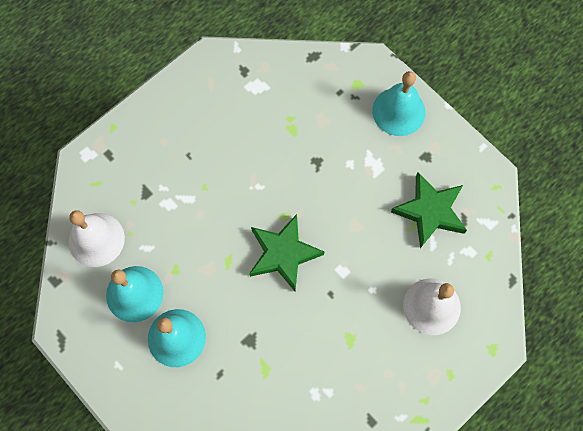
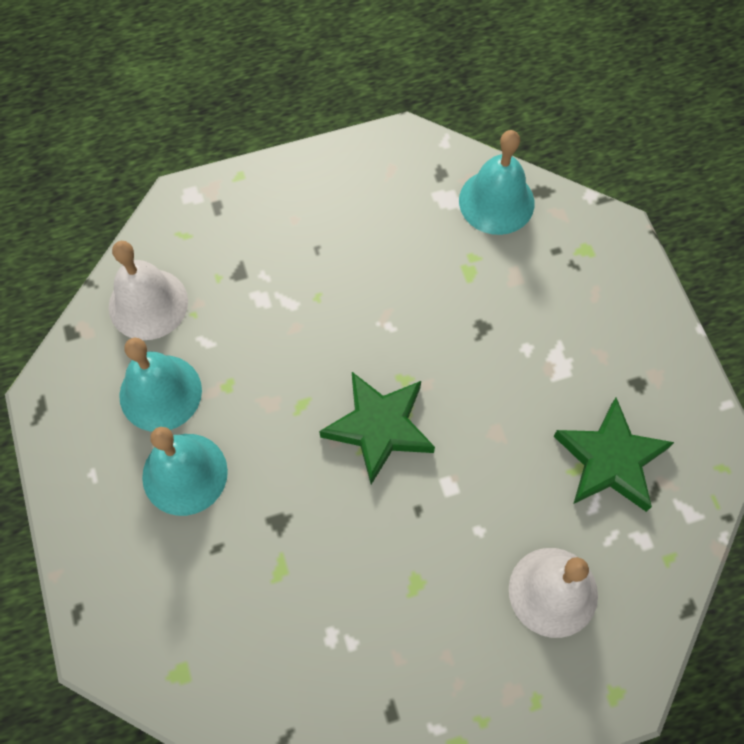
camera: 25 degrees right, 5 degrees down
(398, 111) = (626, 308): turquoise bell -> turquoise bell (496, 201)

